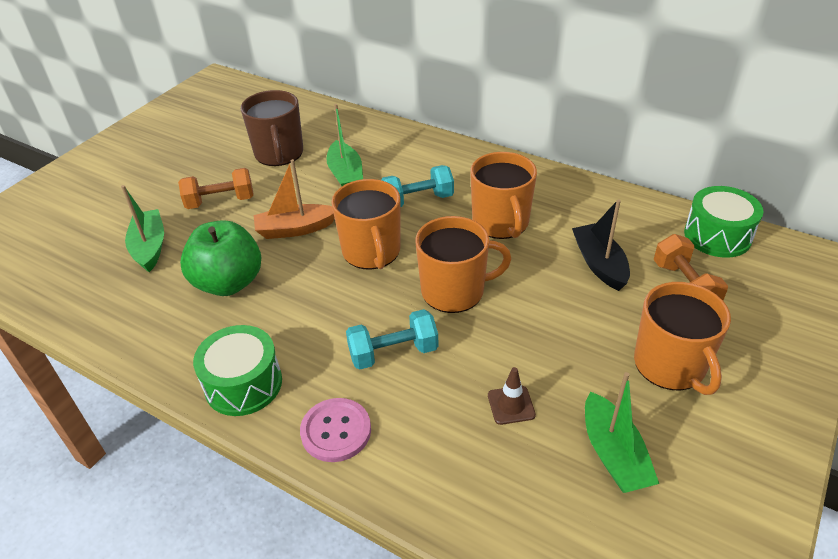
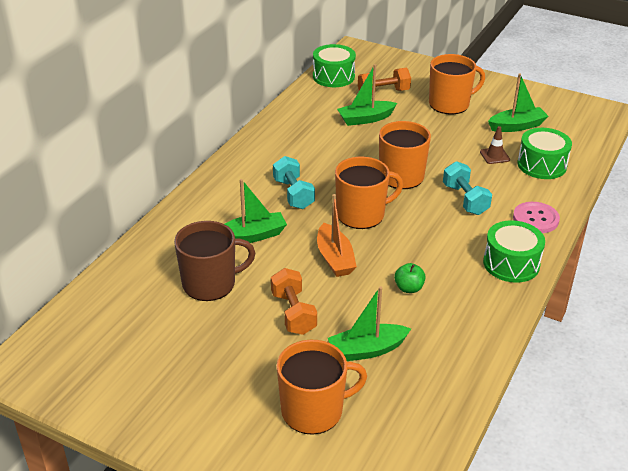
camera: 95 degrees left, 5 degrees down
(228, 283) = (408, 288): green apple -> green apple, size x0.47
(486, 469) = (541, 165): none -> green drum
(501, 223) = (322, 155): orange mug -> orange mug (314, 410)
(599, 264) = (365, 119): black boat -> green boat

